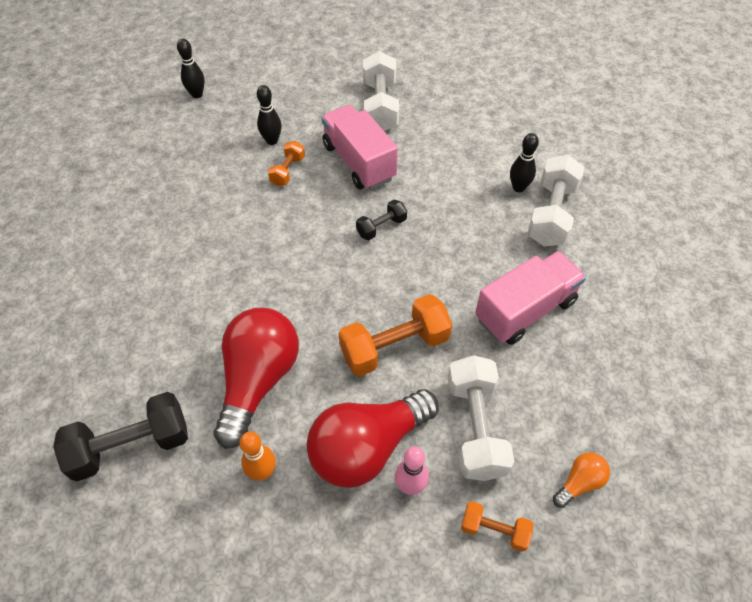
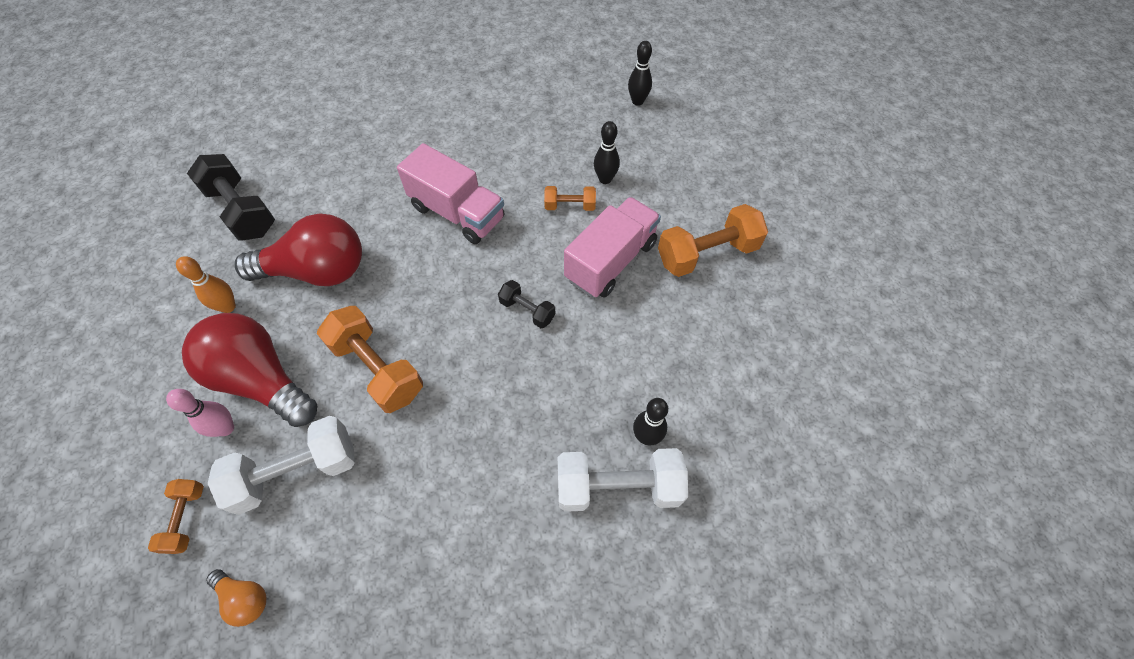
camera: 70 degrees right, 5 degrees up
(380, 106) = (707, 254): white dumbbell -> orange dumbbell
(525, 310) = (458, 488): pink truck -> pink truck (457, 213)

